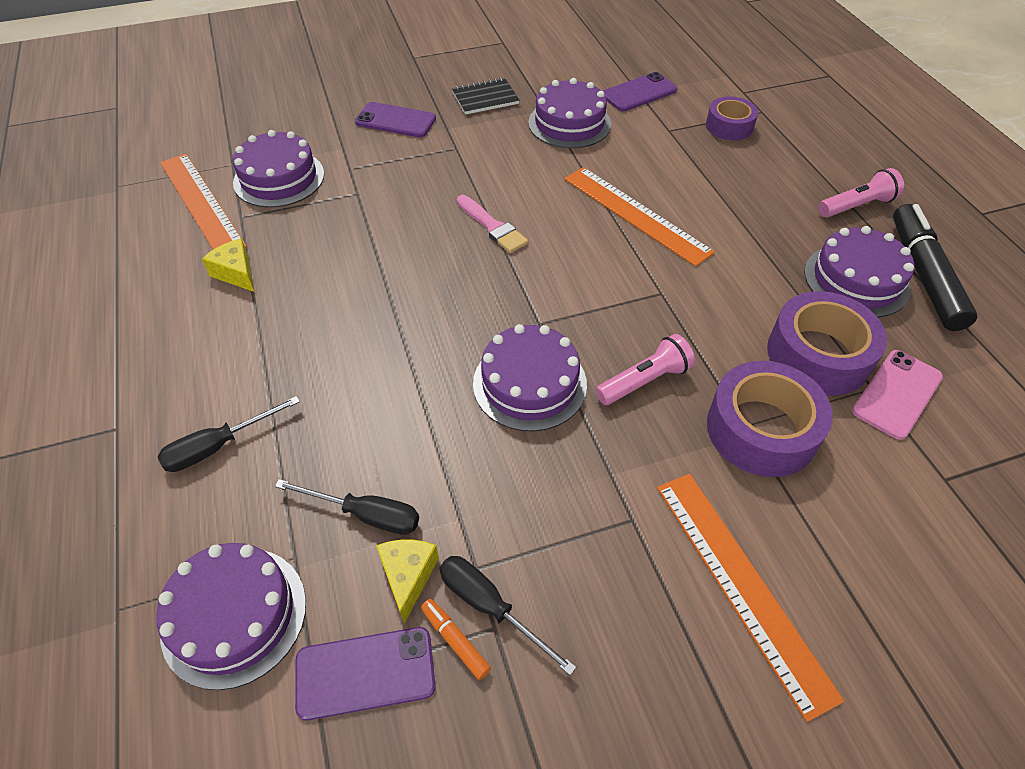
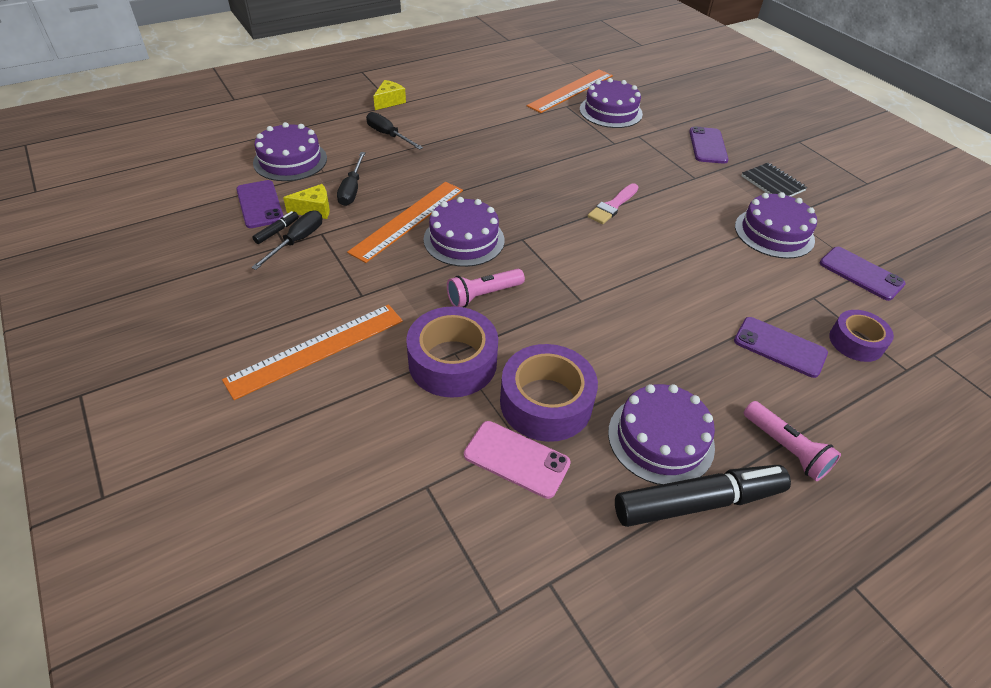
camera: 75 degrees right, 5 degrees down
(236, 273) = (516, 114): yellow cheese -> yellow cheese (389, 101)
(455, 641) = (277, 231): orange marker -> black marker
(635, 214) = (671, 280): orange ruler -> orange ruler (408, 220)
(644, 381) = (483, 295): pink flashlight -> pink flashlight turned 105 degrees clockwise
(735, 171) = (779, 347): none -> purple phone

